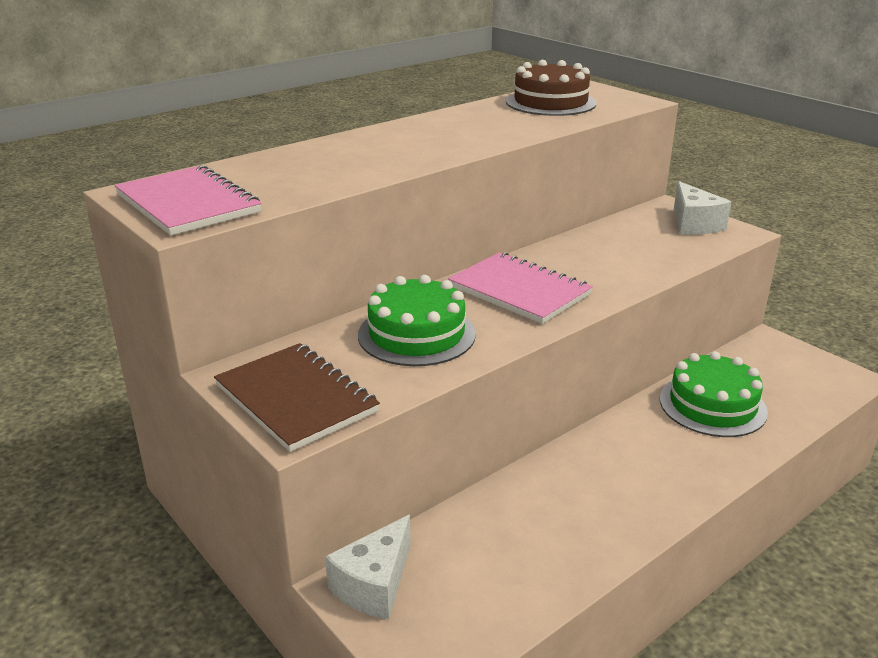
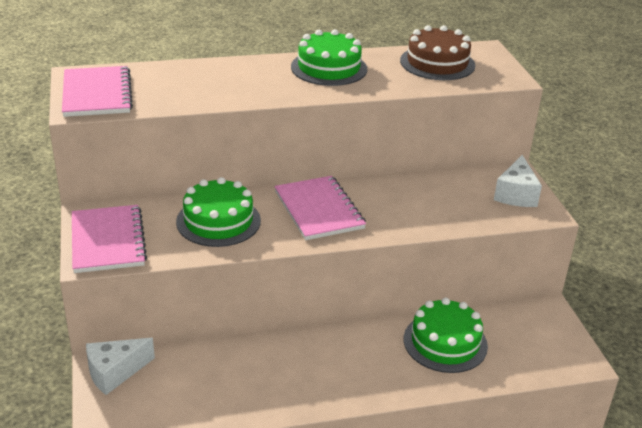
camera: 25 degrees right, 5 degrees up
(296, 399) = (107, 241): brown notebook -> pink notebook
(445, 126) = (329, 68): none -> green cake

